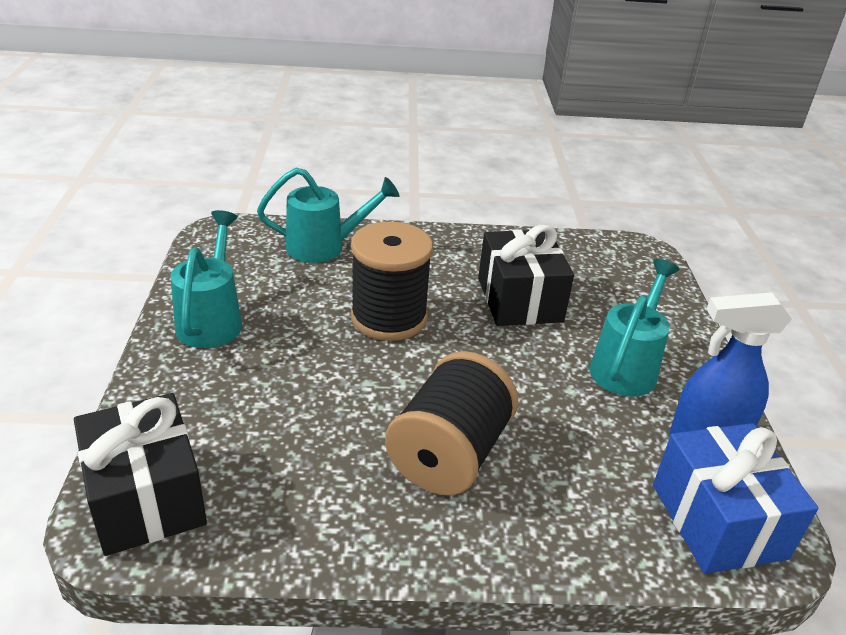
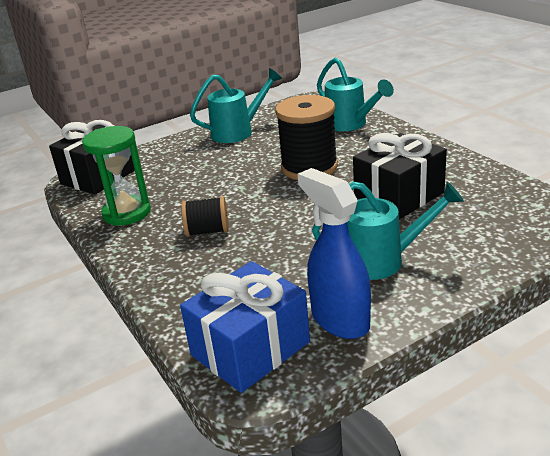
camera: 65 degrees right, 5 degrees down
(311, 510) = (127, 213): none -> green hourglass
(449, 454) = (207, 231): black spool -> black spool, size x0.55

